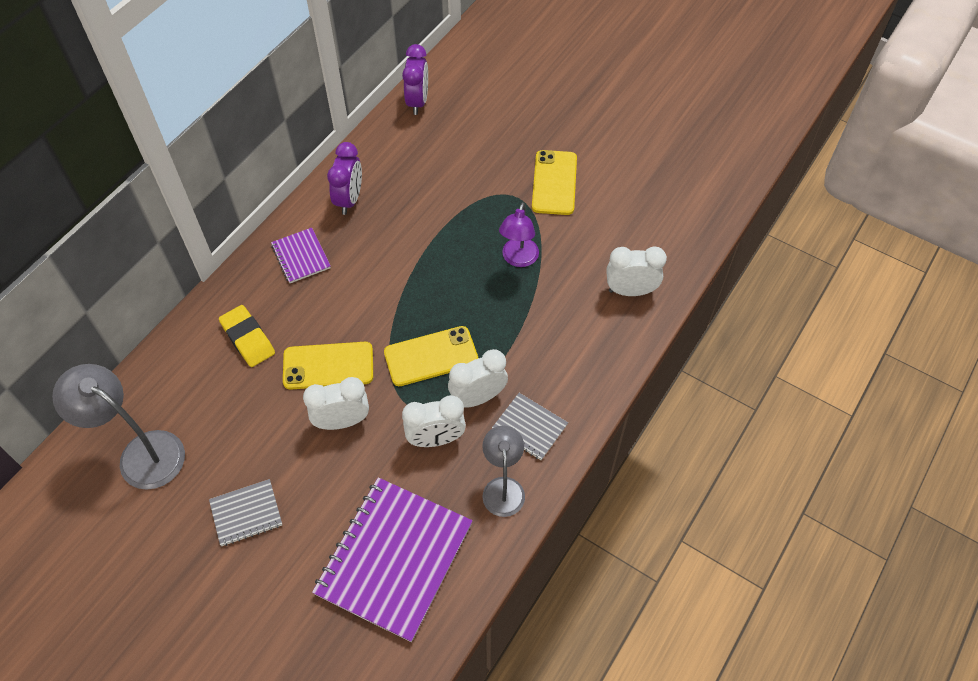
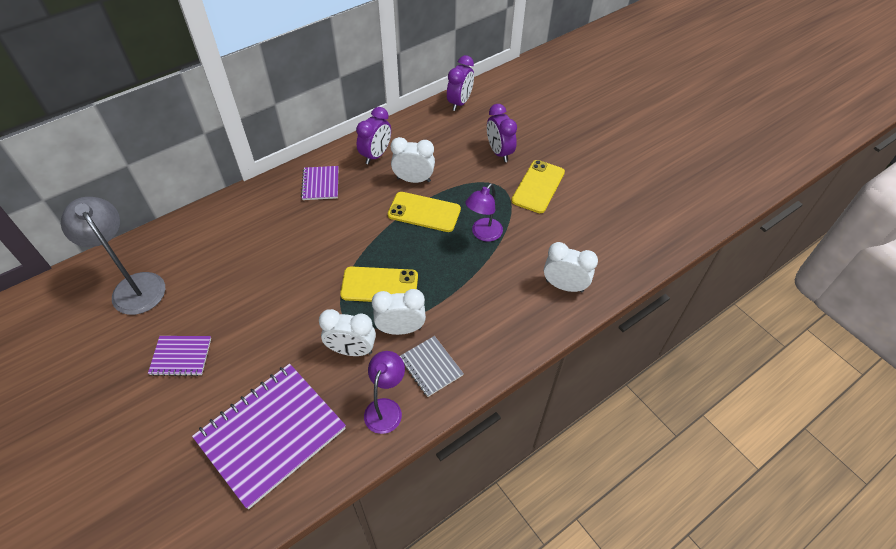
camera: 20 degrees right, 5 degrees down
(246, 513) = (181, 356): grey notebook -> purple notebook
(248, 338) = (252, 229): yellow eraser -> none
(328, 366) = (299, 267): yellow phone -> yellow phone (424, 212)
(342, 421) = (287, 312): white clock -> white clock (413, 179)
(492, 153) = (499, 152): none -> purple clock
(503, 487) = (386, 408): grey lamp -> purple lamp

